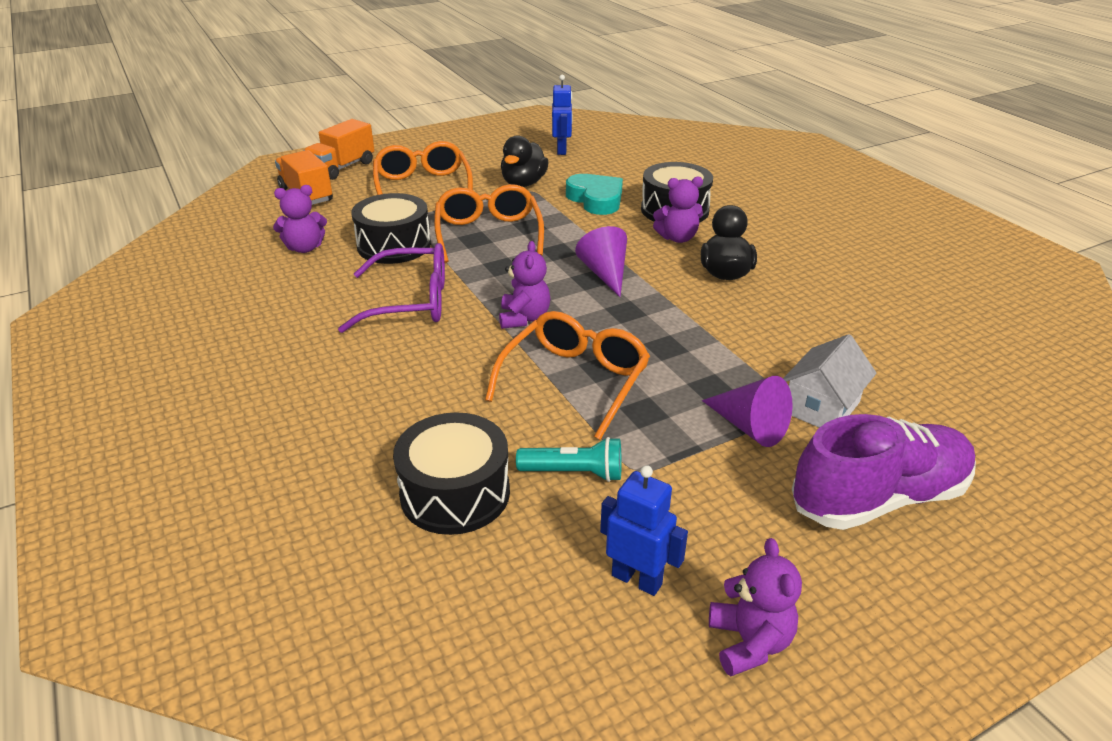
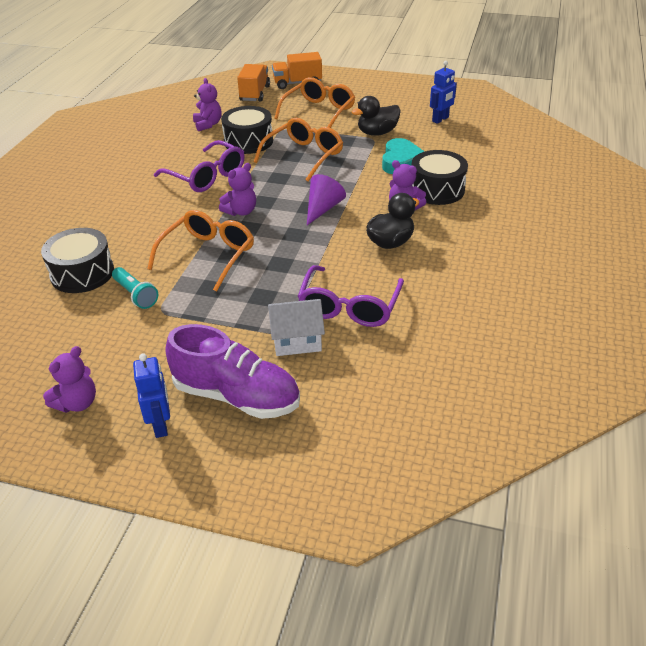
camera: 45 degrees right, 5 degrees up
(305, 248) = (208, 124): purple teddy bear -> purple teddy bear turned 135 degrees counterclockwise
(575, 380) = (208, 255): orange glasses -> orange glasses turned 45 degrees counterclockwise
(637, 579) = (83, 351): blue robot -> blue robot (161, 425)
(749, 427) = (243, 325): purple cone -> none
(802, 348) = (349, 307): none -> purple glasses

